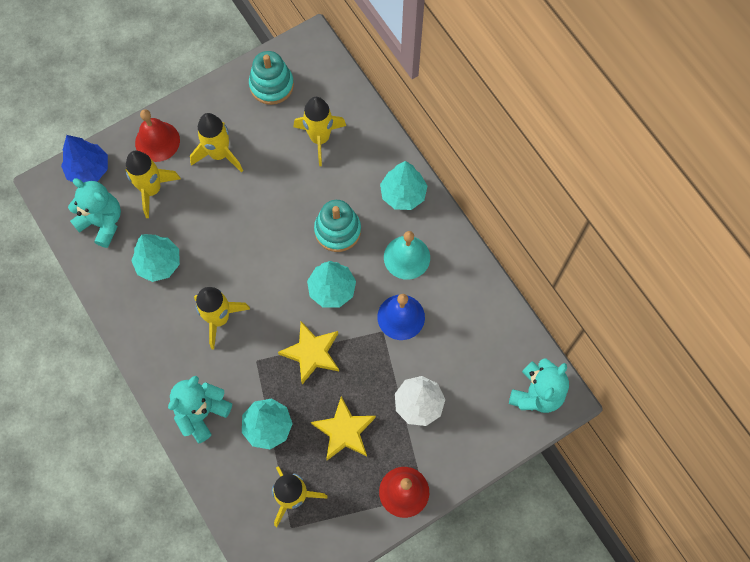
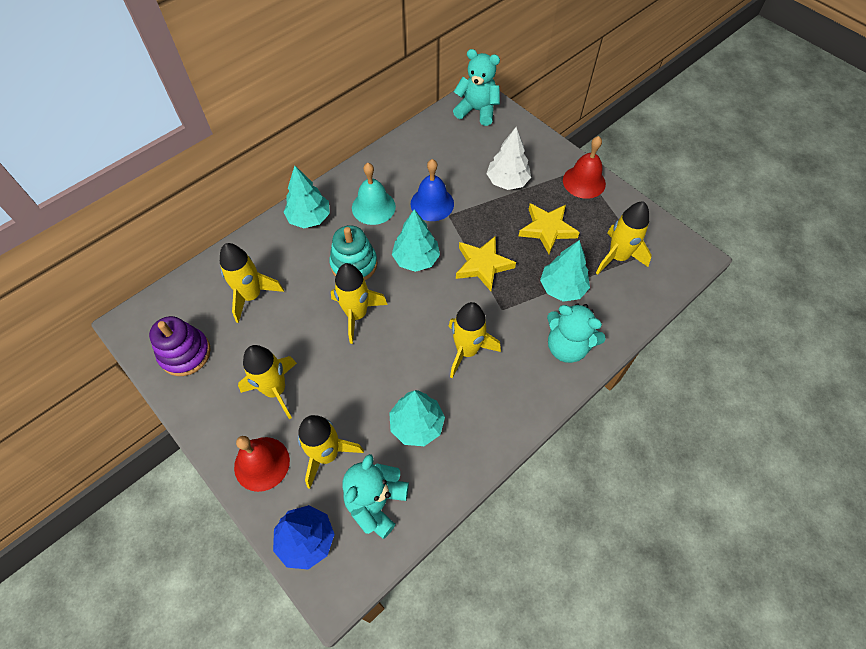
camera: 100 degrees left, 10 degrees down
(271, 85) = (185, 353): turquoise stacking toy -> purple stacking toy
(280, 227) = (357, 314): none -> yellow rocket

